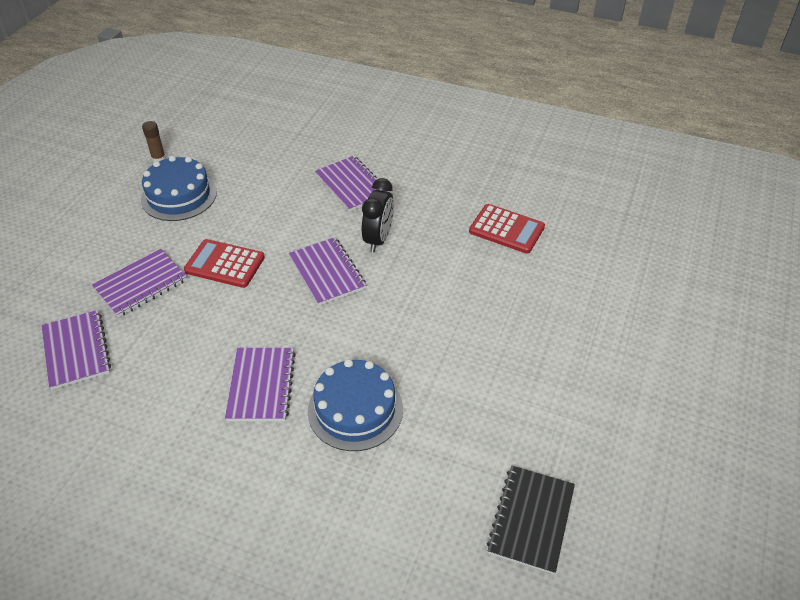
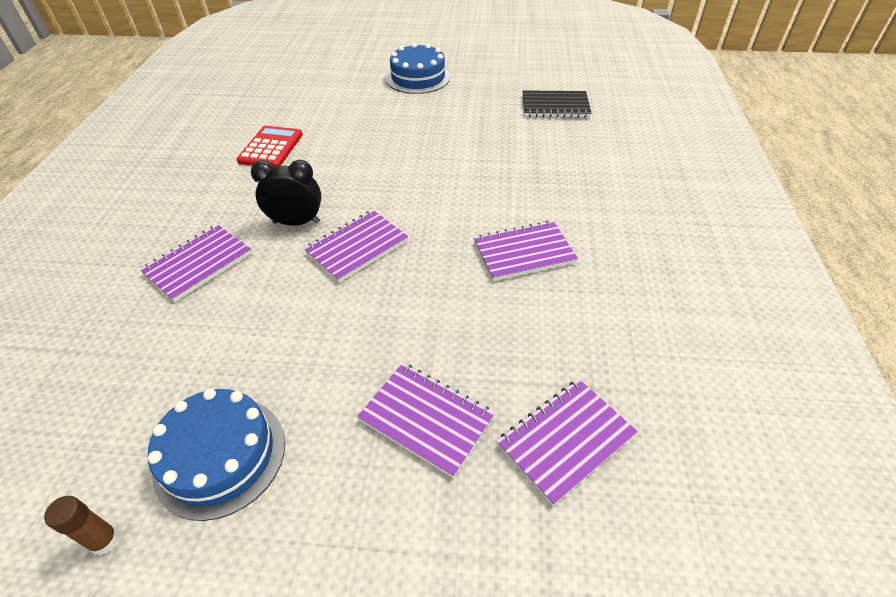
camera: 105 degrees left, 0 degrees up
(225, 264) = (364, 340): red calculator -> none
(355, 409) = (516, 191): blue cake -> blue cake (418, 78)

